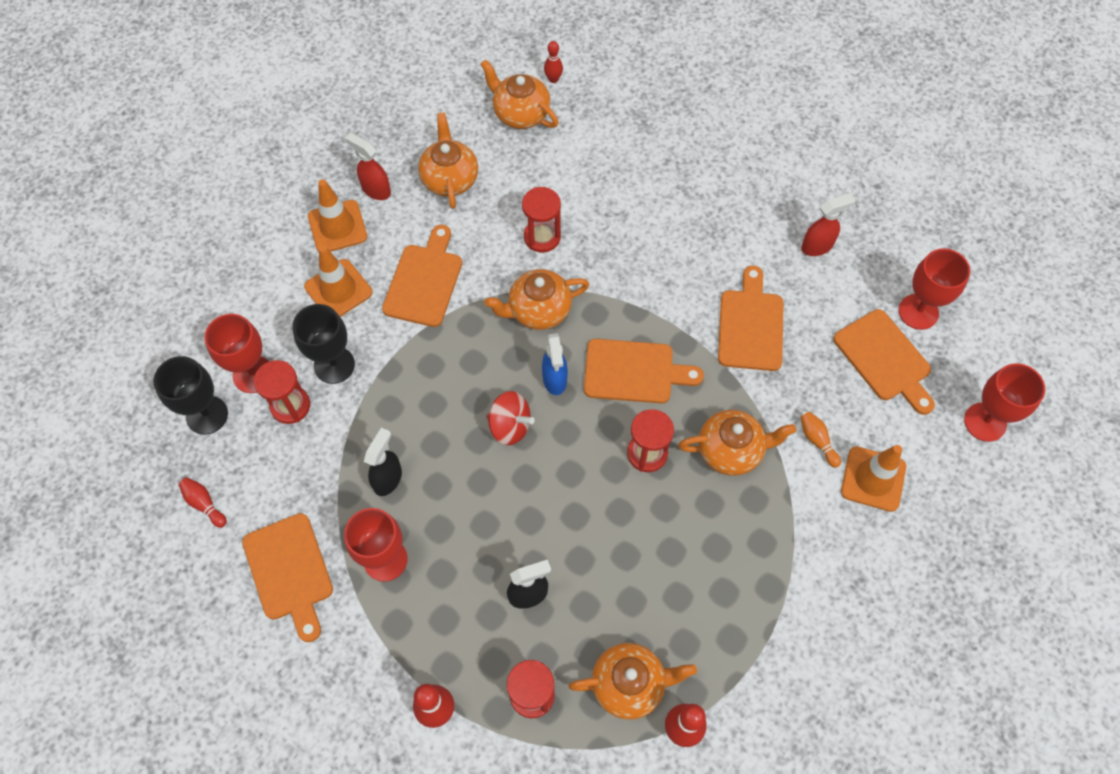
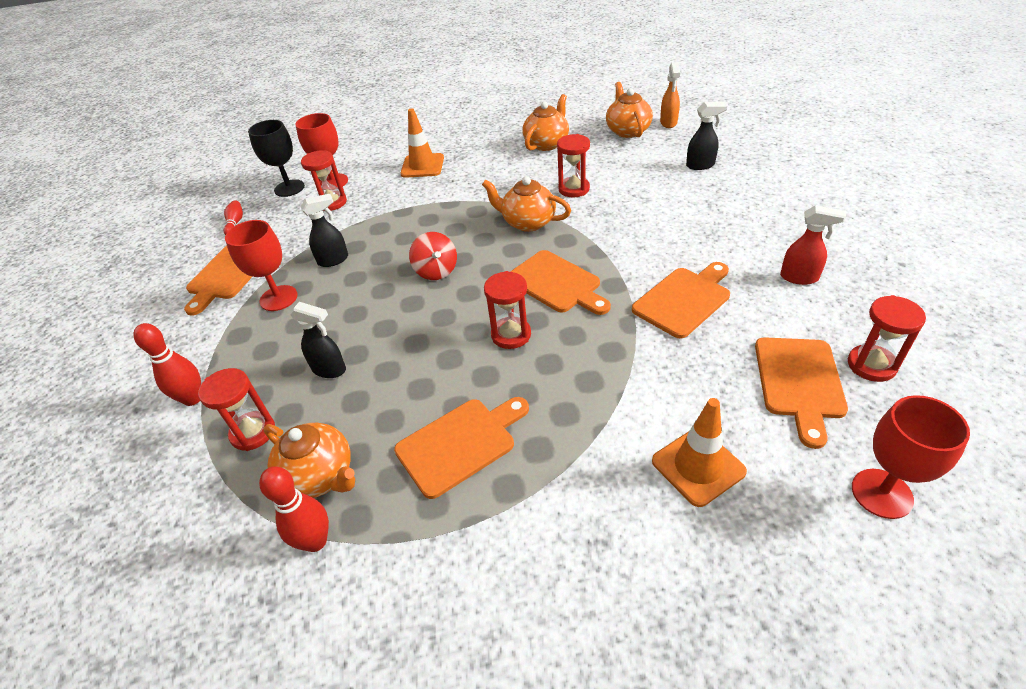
camera: 45 degrees right, 20 degrees down
(334, 365) = (377, 196): black goblet -> none
(337, 227) = (457, 141): orange traffic cone -> none
(375, 190) = (497, 134): red spray bottle -> none
(424, 281) = (474, 181): orange cutting board -> orange cutting board (460, 444)
(553, 79) = (668, 123): red bowling pin -> orange spray bottle
(554, 380) = (495, 261): blue spray bottle -> none
(636, 136) = (700, 165): none -> black spray bottle
(731, 450) = (580, 369): orange teapot -> none
(817, 441) = (668, 405): orange bowling pin -> none
(918, 312) = (871, 365): red goblet -> red hourglass

